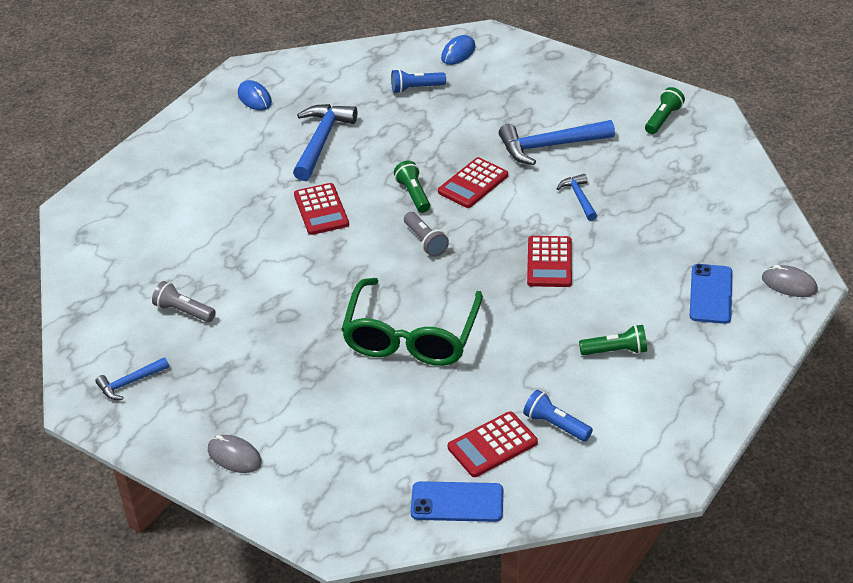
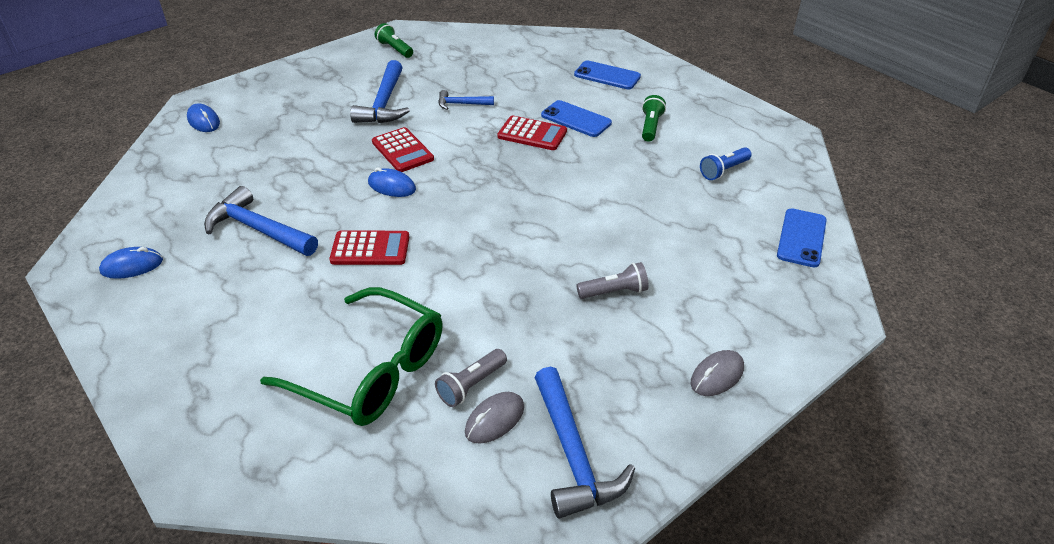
camera: 75 degrees left, 0 degrees up
(130, 383) = (573, 454): blue hammer -> blue hammer, size x1.83
(411, 336) = (589, 225): green glasses -> green glasses (371, 371)
(413, 194) = (391, 186): green flashlight -> blue mouse
(416, 88) = (232, 155): blue flashlight -> none
(425, 241) = (464, 192): grey flashlight -> grey flashlight (614, 292)
(492, 445) = (739, 206): red calculator -> none
(597, 288) = (576, 119): none -> blue phone
(789, 284) = (612, 46): grey mouse -> grey mouse (495, 420)

